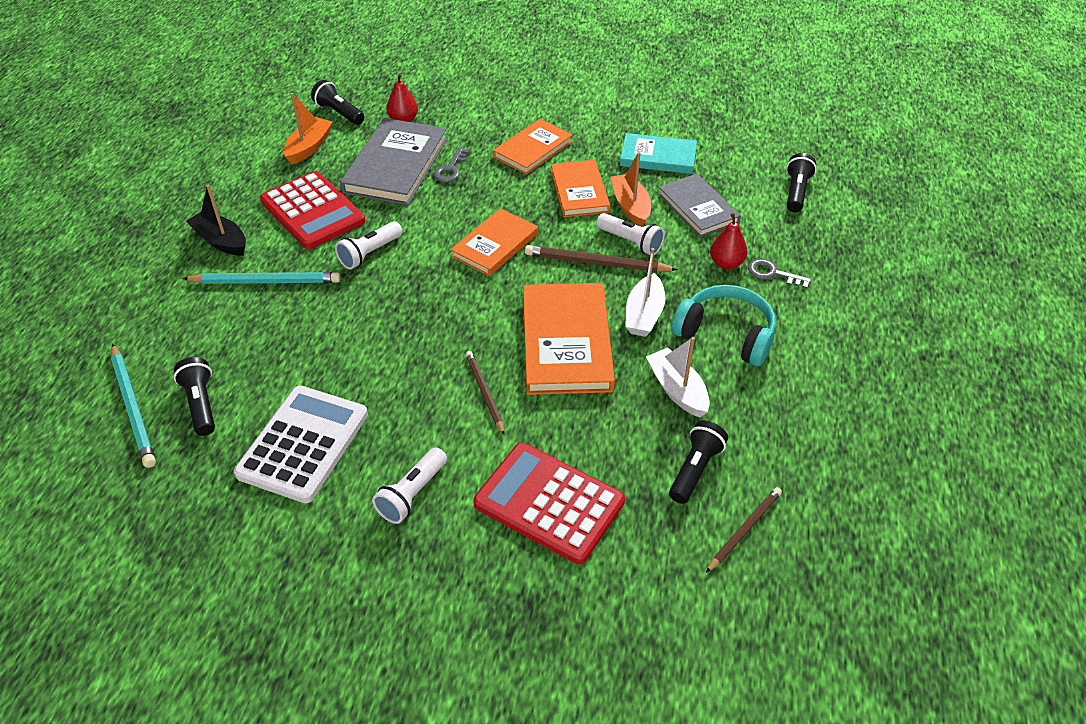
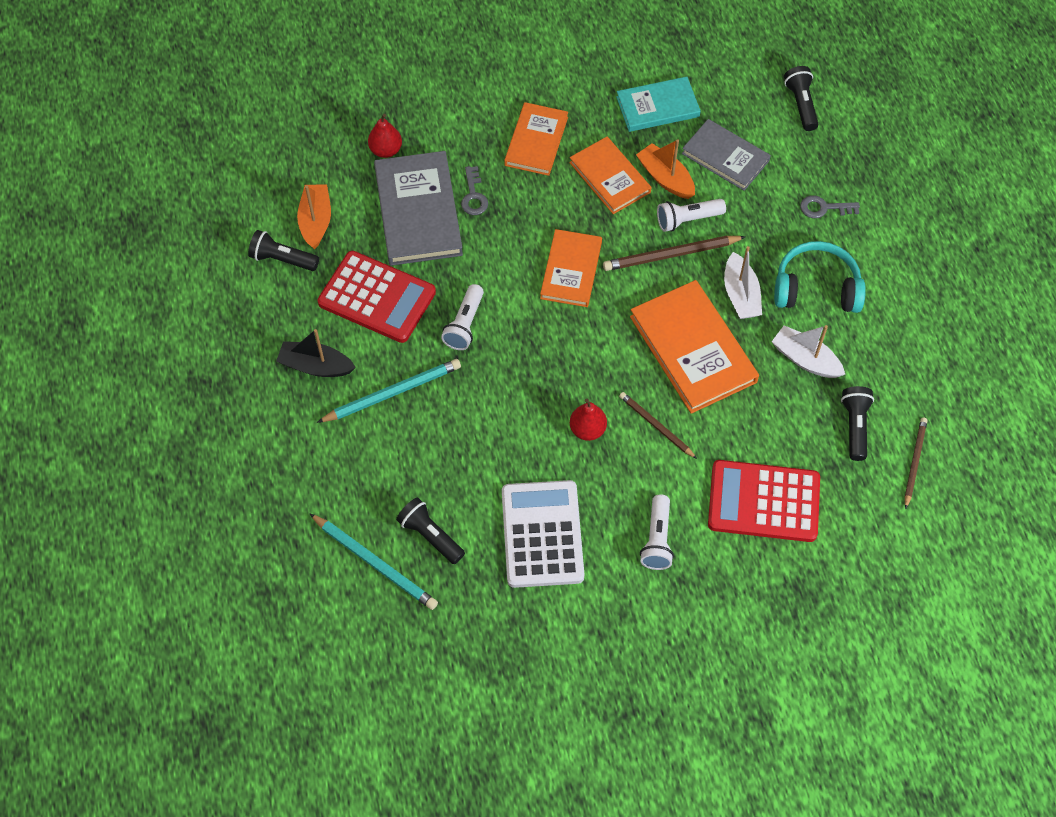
camera: 25 degrees left, 15 degrees up
(339, 113) = (313, 165): black flashlight -> black flashlight (282, 259)
(630, 242) = (687, 220): white flashlight -> white flashlight turned 150 degrees clockwise
(726, 263) = (780, 212): red pear -> red pear (587, 429)

